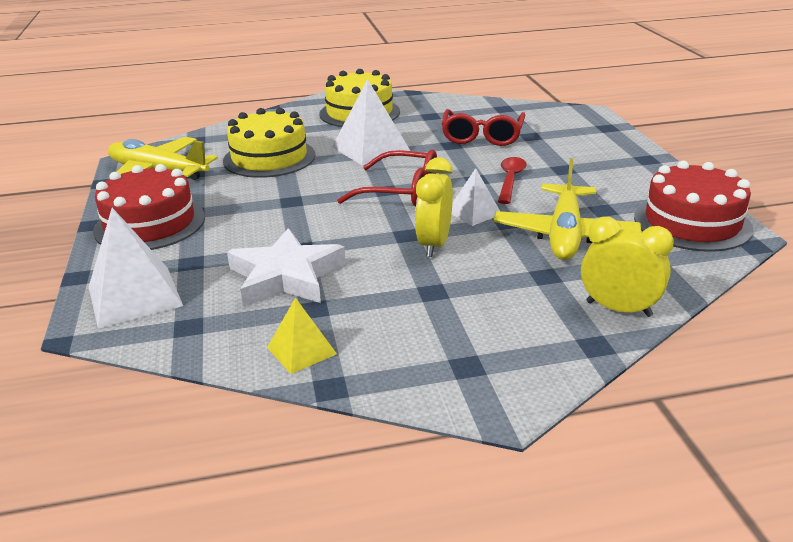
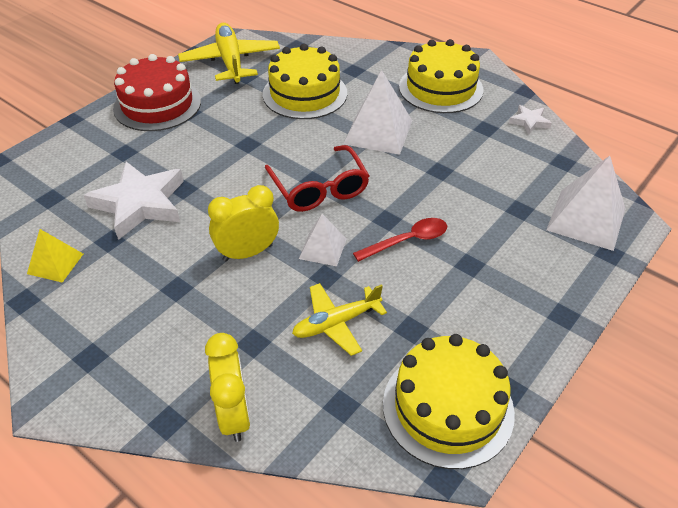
camera: 50 degrees right, 15 degrees up
(134, 296) = (67, 155): white pyramid -> white pyramid (586, 219)
(447, 102) = (529, 122): none -> white star
(482, 136) = (480, 180): red glasses -> none
(564, 234) = (336, 323): yellow plane -> yellow plane, size x0.64
(692, 223) = (448, 407): red cake -> yellow cake

